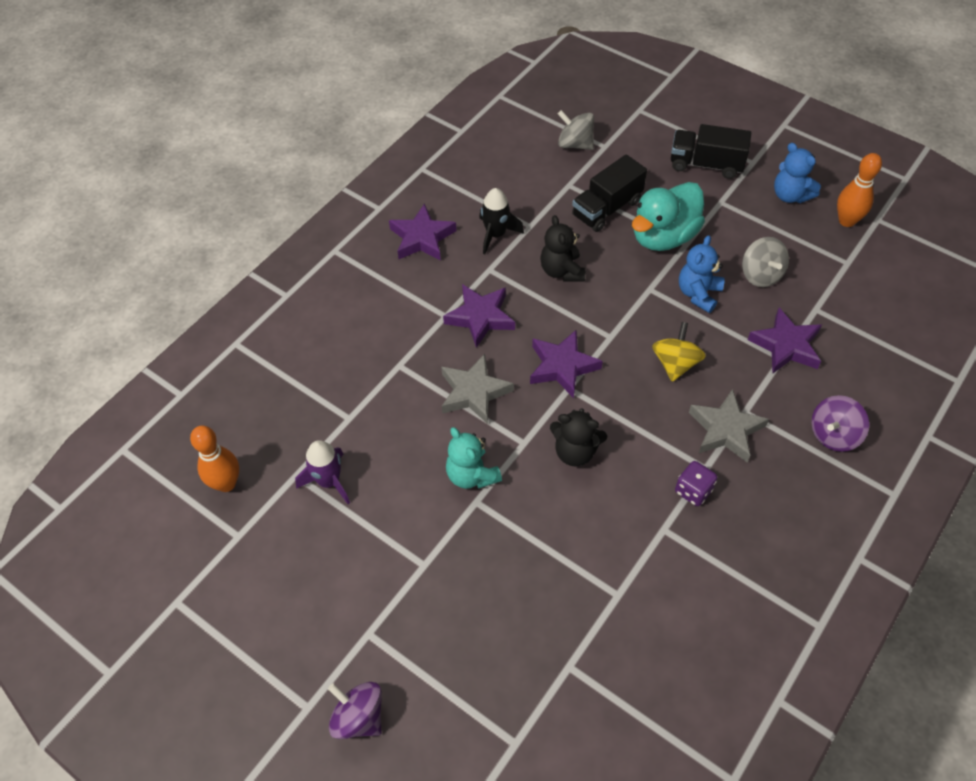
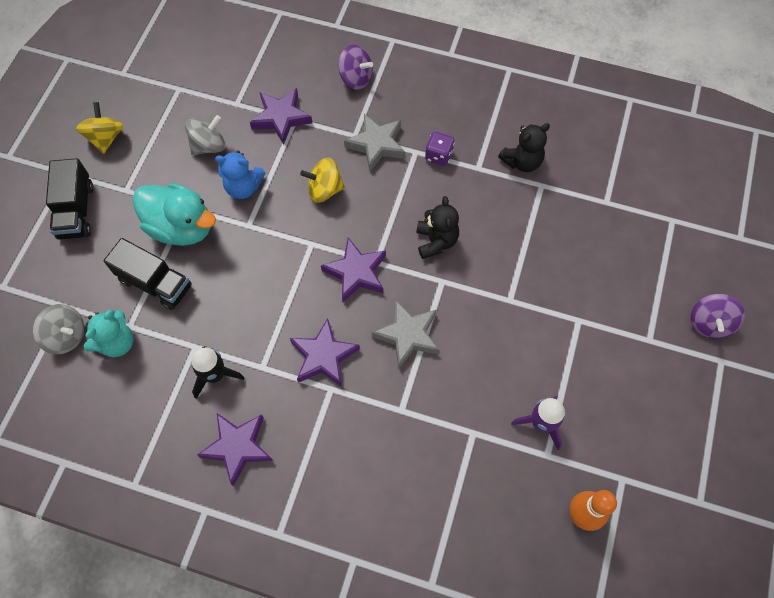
camera: 110 degrees left, 10 degrees up
(471, 475) = (488, 311): turquoise teddy bear -> turquoise teddy bear (117, 342)
(562, 271) = (247, 302): black teddy bear -> black teddy bear (522, 161)
(575, 144) = (66, 336): grey spinning top -> grey spinning top turned 75 degrees counterclockwise
(790, 195) = (105, 138): blue teddy bear -> yellow spinning top
(846, 221) = (129, 94): orange bowling pin -> none

